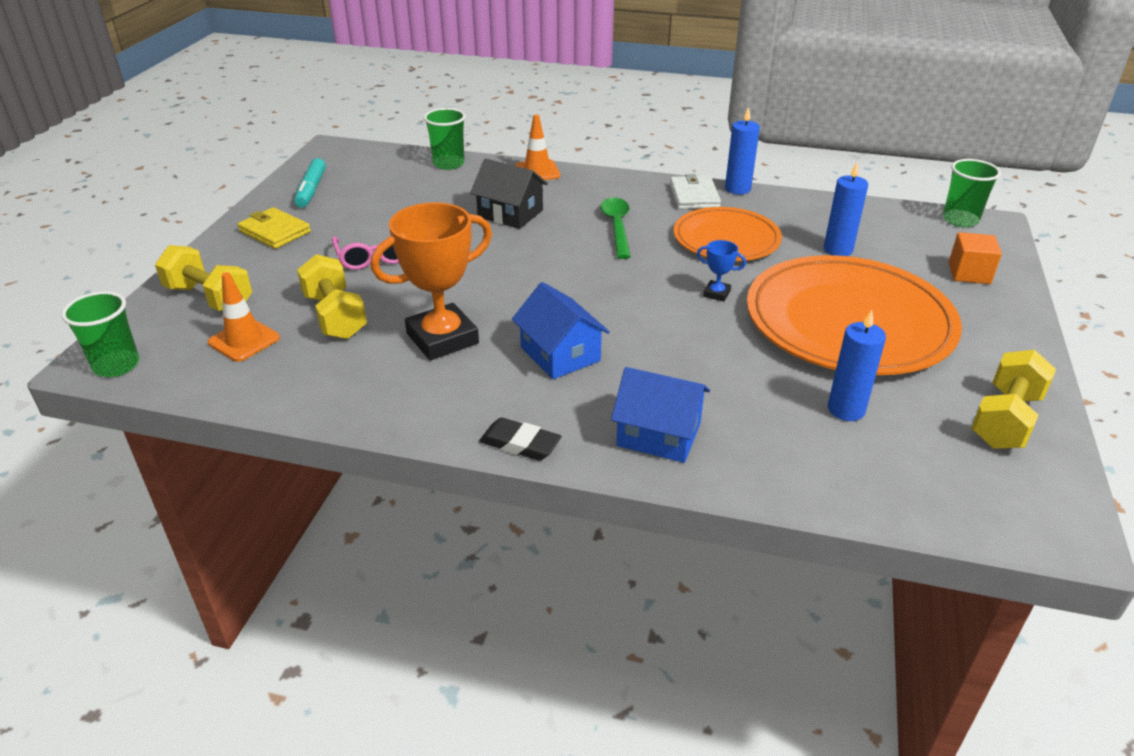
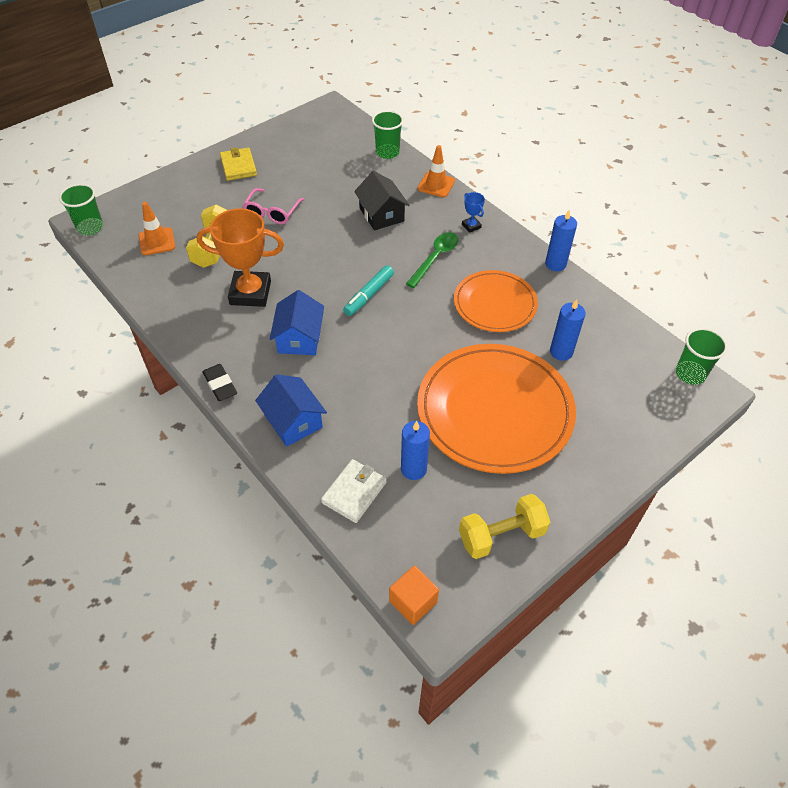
camera: 35 degrees right, 15 degrees up
(209, 298) = (165, 202): yellow dumbbell -> none
(311, 190) = (287, 140): turquoise marker -> turquoise marker (369, 295)
(694, 196) = (516, 256): white wallet -> white wallet (354, 492)
(716, 294) = (437, 344): blue trophy -> blue trophy (471, 226)
(969, 273) = (631, 421): orange cube -> orange cube (413, 601)

